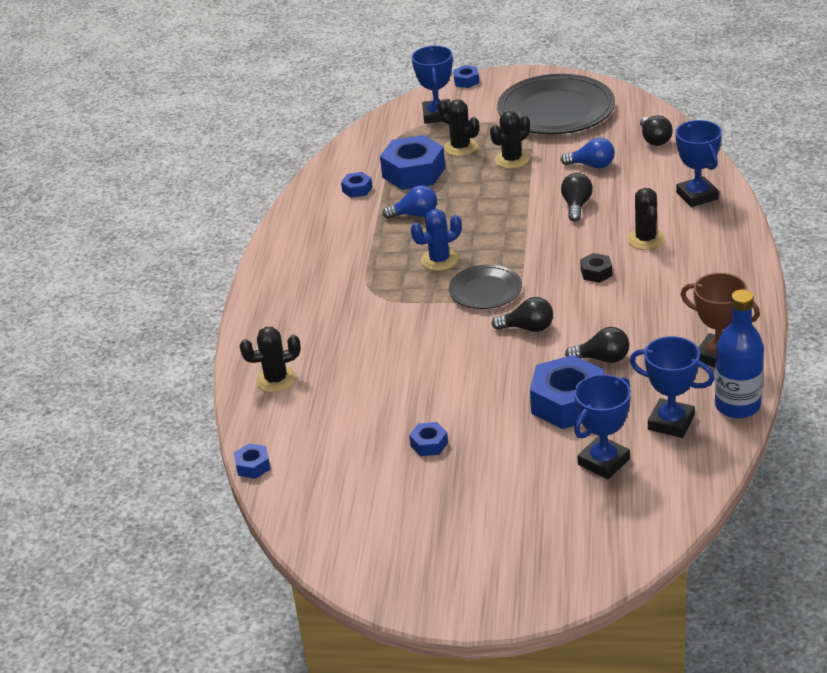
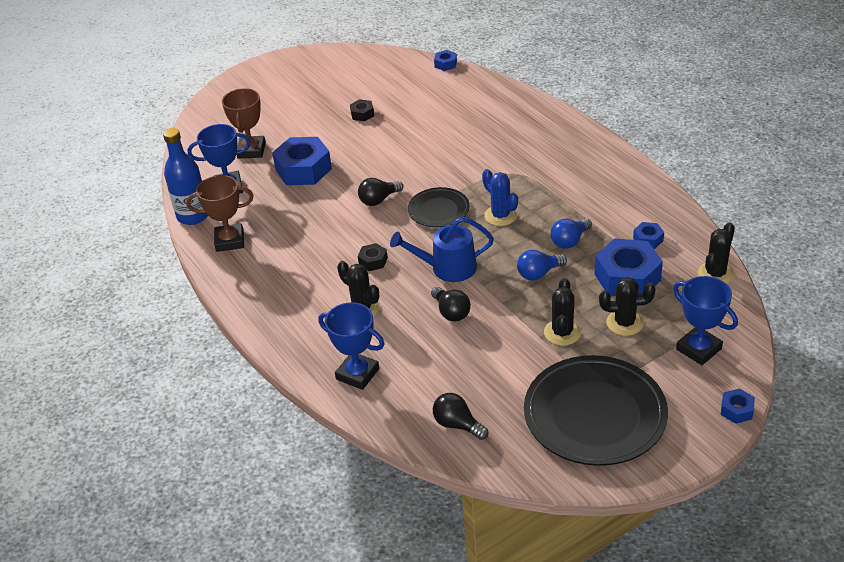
camera: 140 degrees right, 5 degrees up
(276, 380) = (497, 101): black cactus -> black cactus (715, 274)
(429, 444) = (362, 114): blue nut -> black nut
(439, 260) = (500, 215): blue cactus -> blue cactus turned 60 degrees counterclockwise
(539, 238) = (447, 268): none -> blue watering can
(592, 165) = (484, 362): blue light bulb -> blue light bulb (538, 273)
(602, 359) = (307, 204): black light bulb -> none
(603, 462) = (251, 150): blue trophy -> brown trophy

